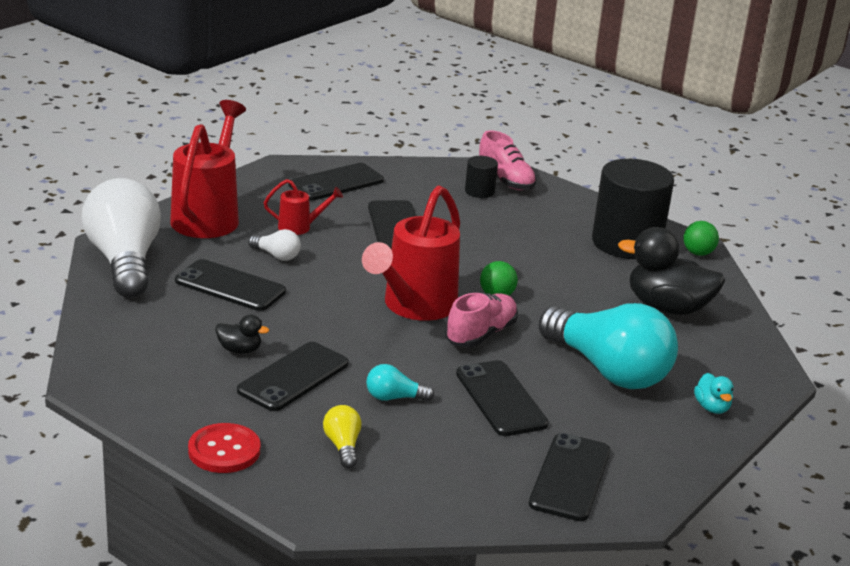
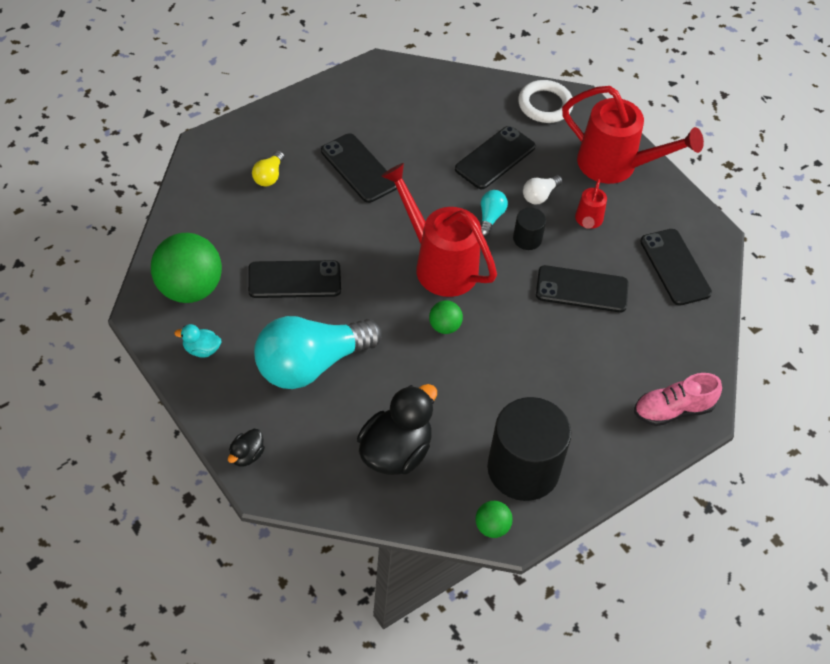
camera: 105 degrees right, 25 degrees up
(125, 261) = (545, 105): white light bulb -> white ring
(224, 450) = (285, 117): red button -> none
(240, 350) = (402, 147): black duck -> black duck (246, 455)
(343, 446) = (269, 176): yellow light bulb -> yellow light bulb turned 105 degrees clockwise
(394, 398) = (316, 217): turquoise light bulb -> turquoise light bulb (490, 217)
(479, 191) = (648, 378): black cylinder -> black cylinder (527, 239)
(481, 334) = (386, 296): pink shoe -> none
(570, 477) = (189, 288): black phone -> green ball
(712, 408) = (237, 416): turquoise duck -> turquoise duck (201, 349)

